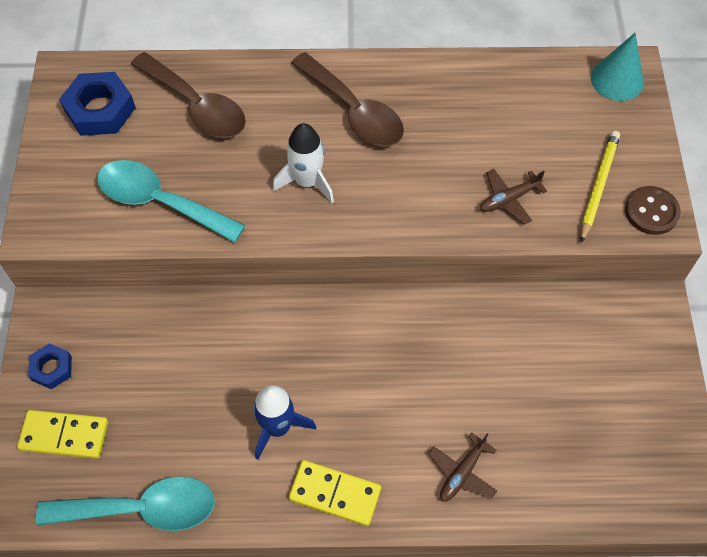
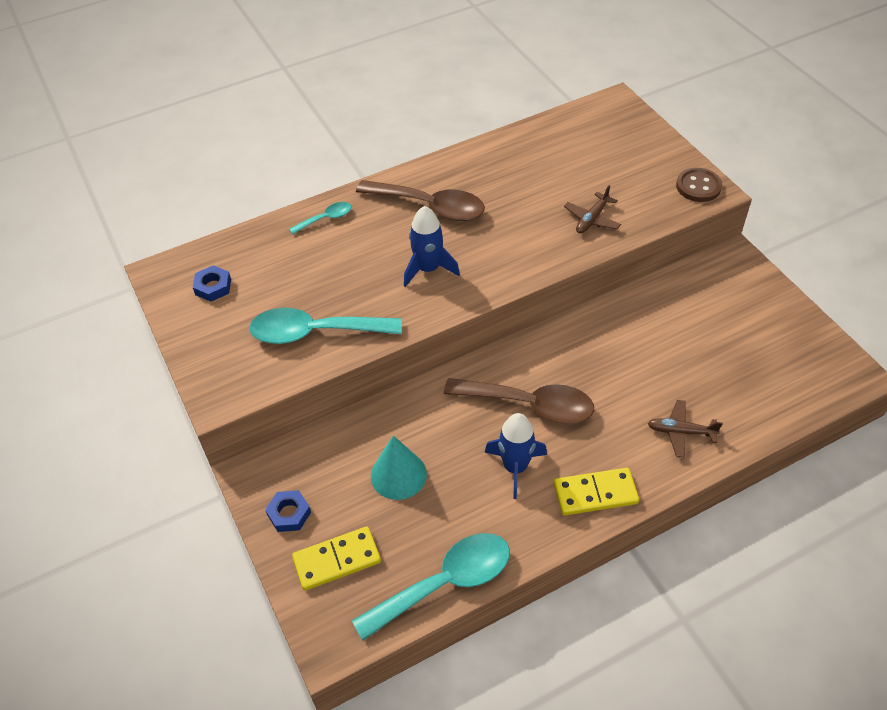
camera: 25 degrees left, 10 degrees down
(100, 110) = (213, 287): blue nut -> blue nut, size x0.58
(196, 106) = (296, 252): brown spoon -> brown spoon (529, 405)
(245, 80) = (325, 219): none -> turquoise spoon
(307, 182) = (428, 269): white rocket -> blue rocket
(462, 473) = (680, 432): brown plane -> brown plane turned 90 degrees clockwise
(598, 186) = (649, 185): yellow pencil -> none
(617, 80) = (611, 113): turquoise cone -> turquoise cone (398, 475)

